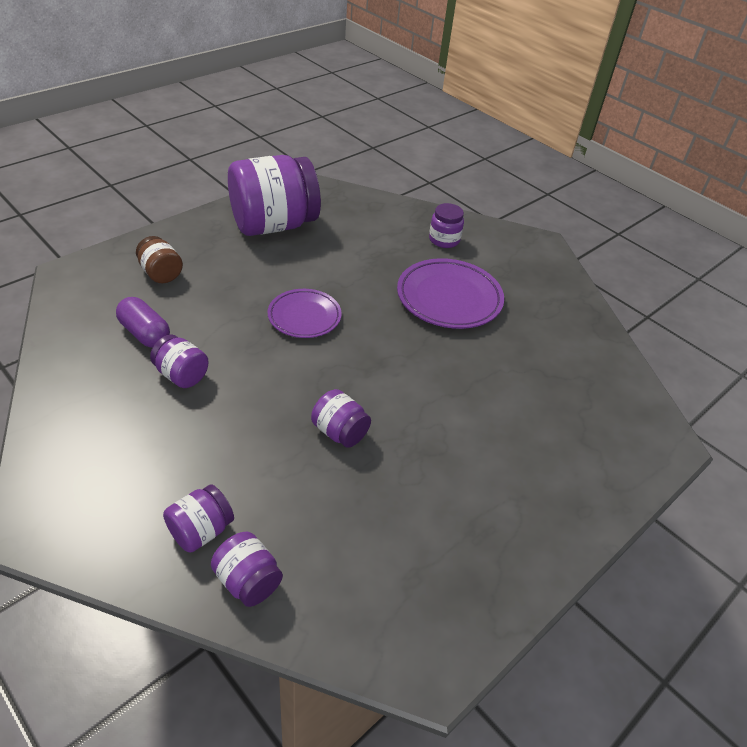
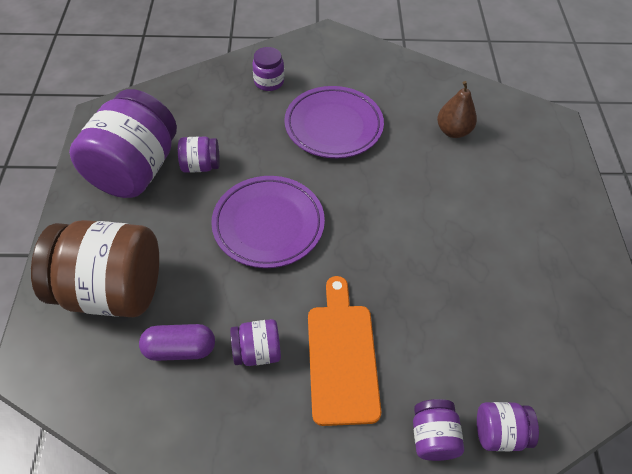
camera: 45 degrees left, 10 degrees up
(161, 273) = (112, 290): brown jar -> brown jar, size x2.19
(225, 427) = (342, 356): none -> orange cutting board
(304, 317) = (268, 225): purple plate -> purple plate, size x1.54
(340, 432) = (407, 284): purple jar -> purple jar (201, 166)
(548, 374) = (453, 131): none -> brown pear

